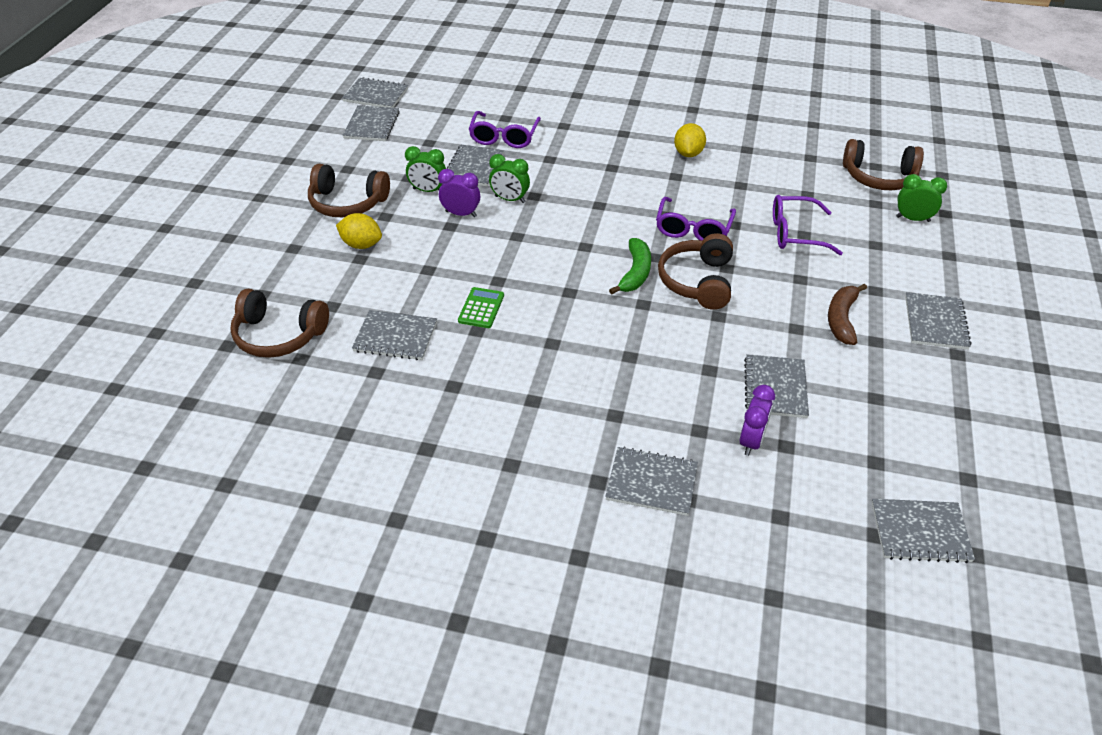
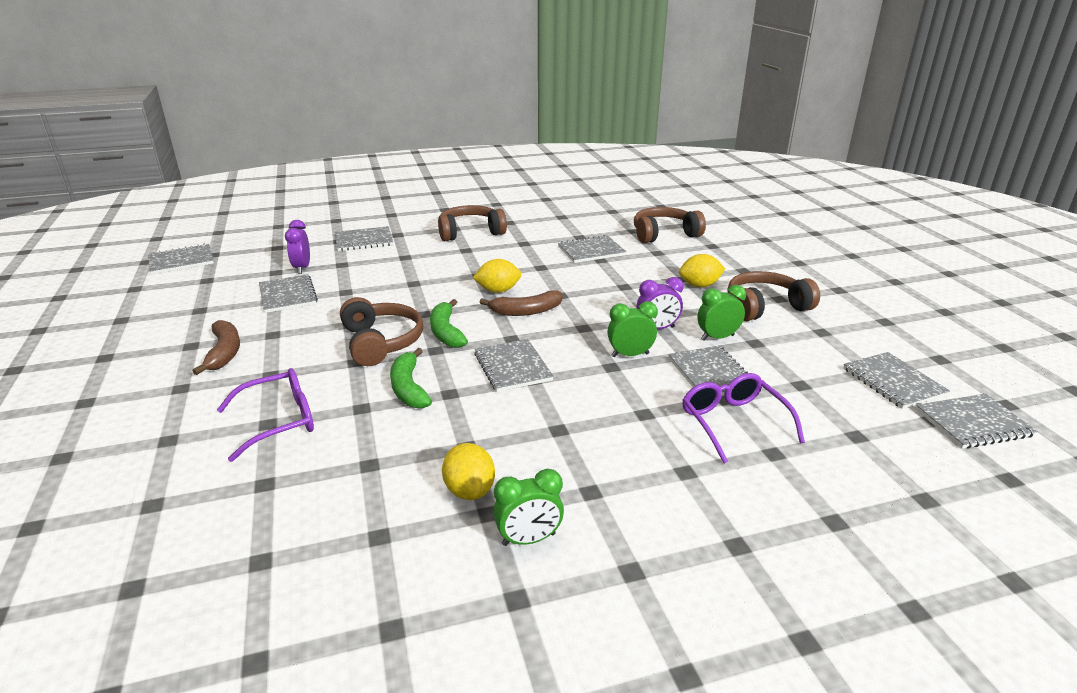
camera: 150 degrees right, 15 degrees down
(481, 308) = (552, 277): green calculator -> none
(548, 272) = (526, 311): none -> brown banana
(551, 309) = (498, 290): none -> yellow lemon
(693, 229) = (409, 388): purple glasses -> green banana
(879, 177) = (131, 562): brown headphones -> brown headphones (470, 232)
(912, 219) = (96, 497): green clock -> green clock (529, 539)
(936, 322) = (117, 377): grey notebook -> grey notebook (512, 367)

